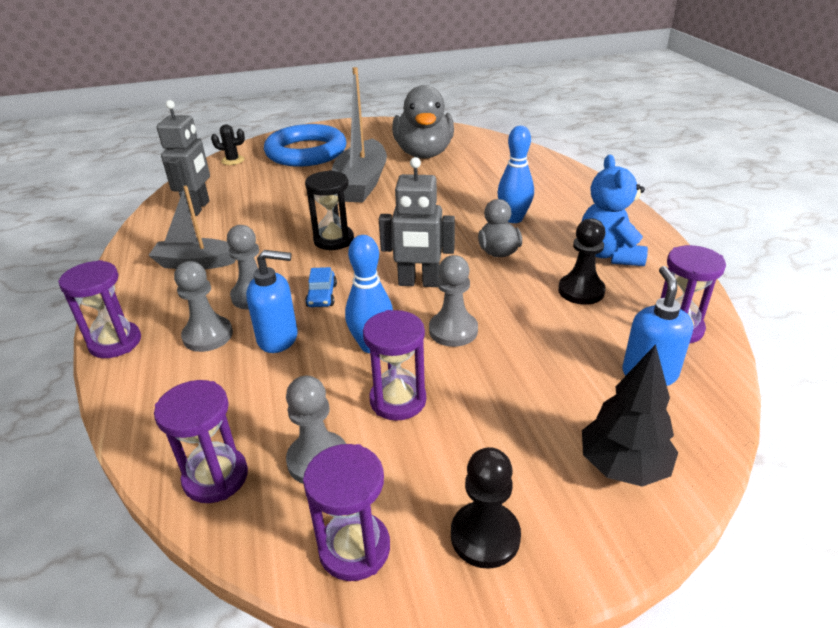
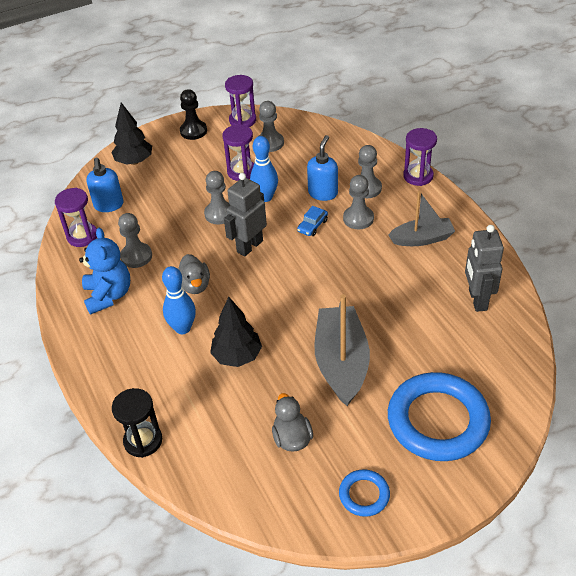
camera: 170 degrees right, 10 degrees up
(215, 477) = (311, 131): purple hourglass -> none
(232, 160) = (512, 388): black cactus -> none
(278, 338) = (323, 193): blue soap dispenser -> blue soap dispenser turned 120 degrees clockwise
(322, 295) = (312, 226): blue car -> blue car turned 135 degrees counterclockwise
(334, 240) = (330, 278): black hourglass -> black hourglass (143, 441)
(383, 131) = (364, 495): none -> blue ring
(419, 283) = (249, 246): grey robot -> grey robot turned 45 degrees counterclockwise
(424, 154) = (292, 438): grey duck -> grey duck, size x0.53
(458, 196) = (237, 356): none -> black tree
(581, 291) = (136, 256): black pawn -> grey pawn

